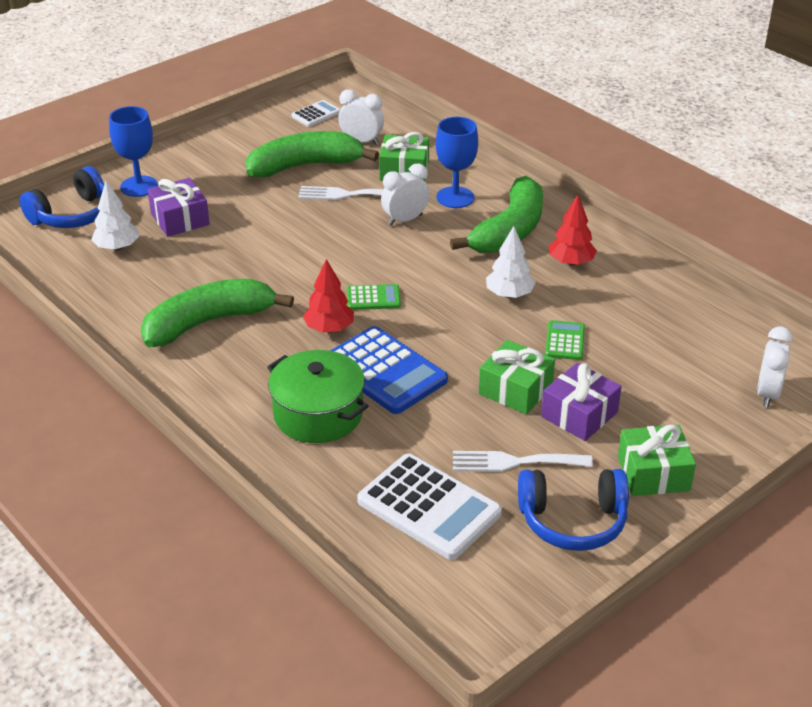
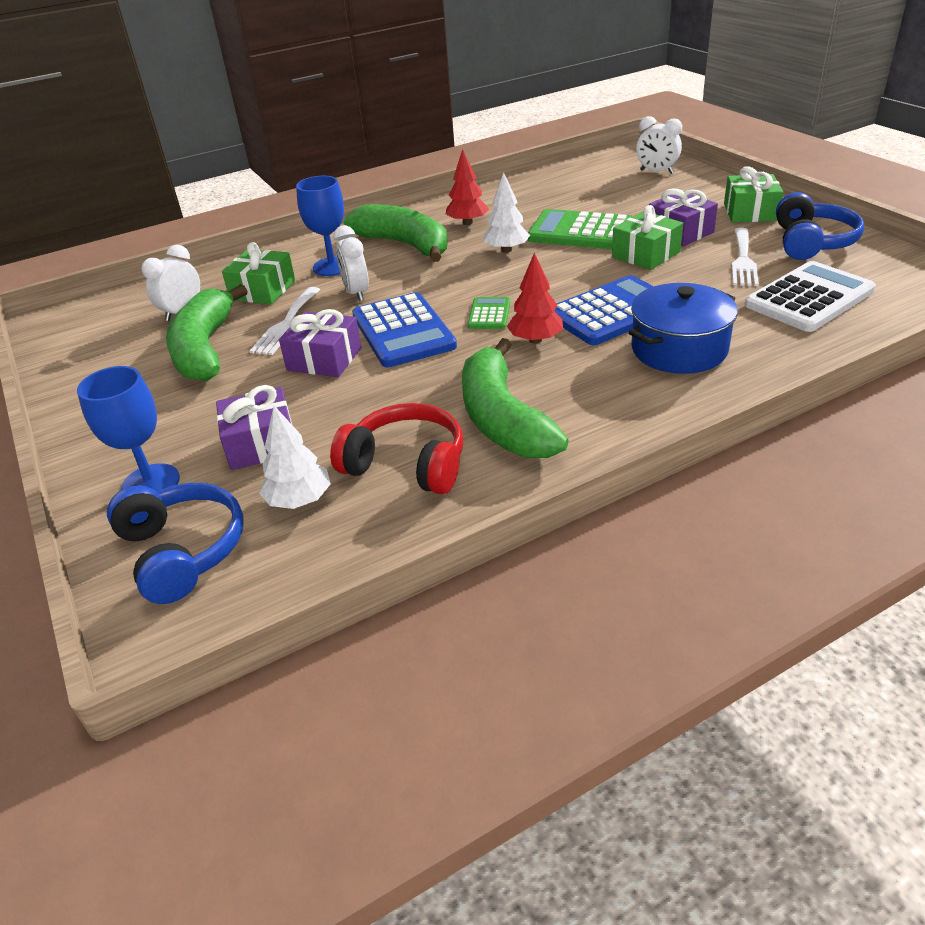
camera: 75 degrees left, 0 degrees up
(153, 285) = (407, 464): none -> red headphones
(292, 224) = (324, 359): none -> purple gift
(316, 114) = (93, 339): white calculator -> none
(318, 414) = (679, 349): green pot -> blue pot
(339, 255) = (403, 331): none -> blue calculator
(565, 341) = (581, 232): green calculator -> green calculator, size x1.98

